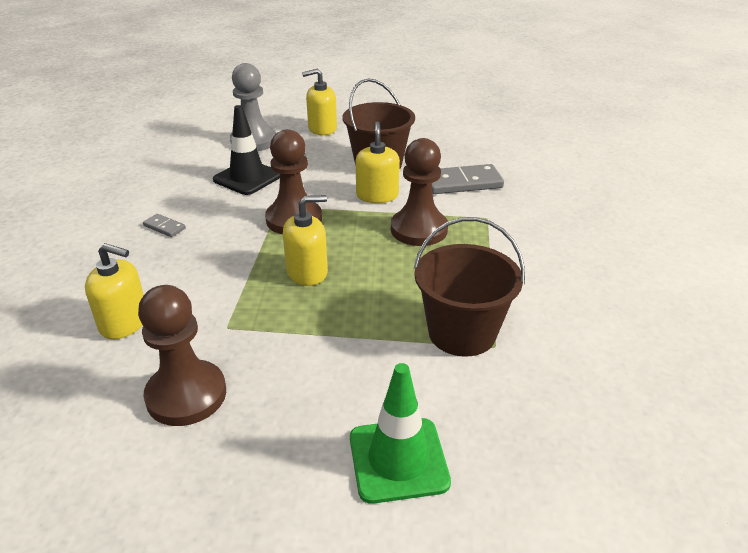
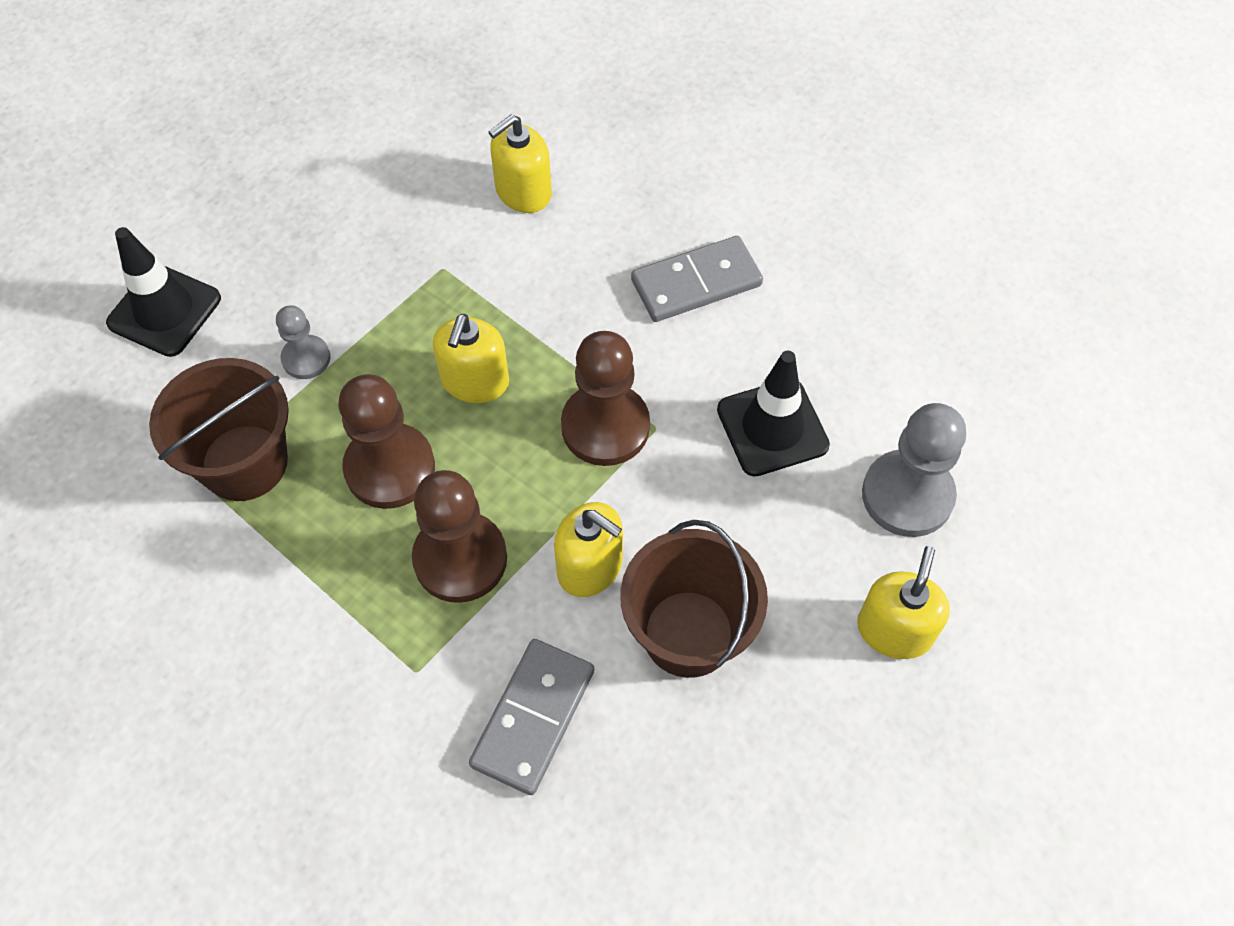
camera: 125 degrees right, 25 degrees up
(164, 227) = (696, 283): grey domino -> grey domino, size x2.03
(186, 395) = (374, 204): brown pawn -> brown pawn (390, 468)
(361, 350) = (306, 358): none -> grey pawn
(398, 460) = (164, 311): green traffic cone -> black traffic cone

